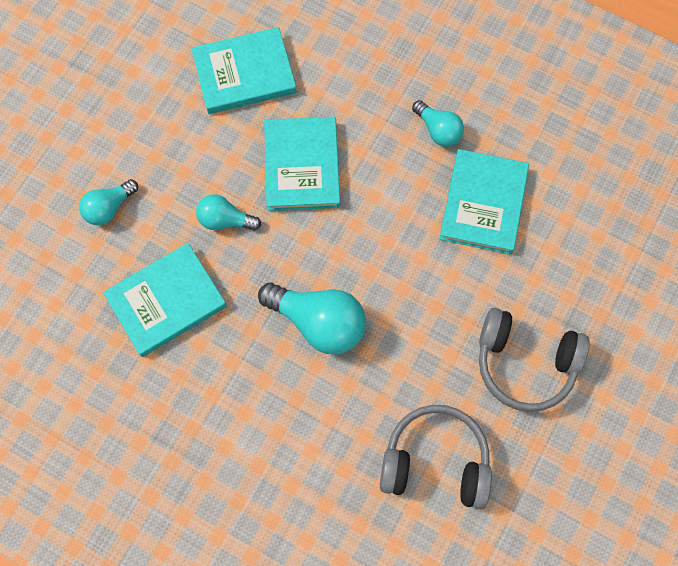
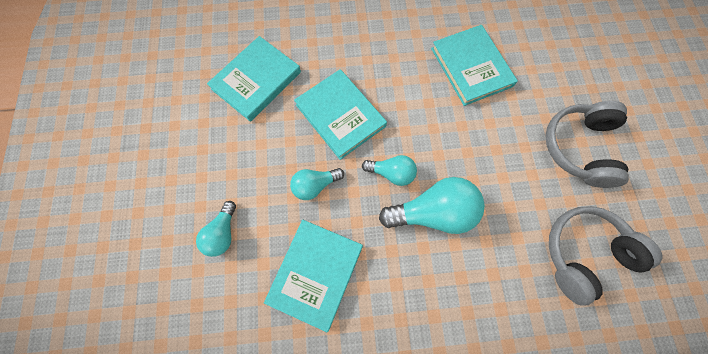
camera: 35 degrees left, 0 degrees up
(438, 130) = (408, 41): turquoise light bulb -> turquoise light bulb (391, 173)
(525, 363) = (578, 148): grey headphones -> grey headphones turned 120 degrees clockwise

